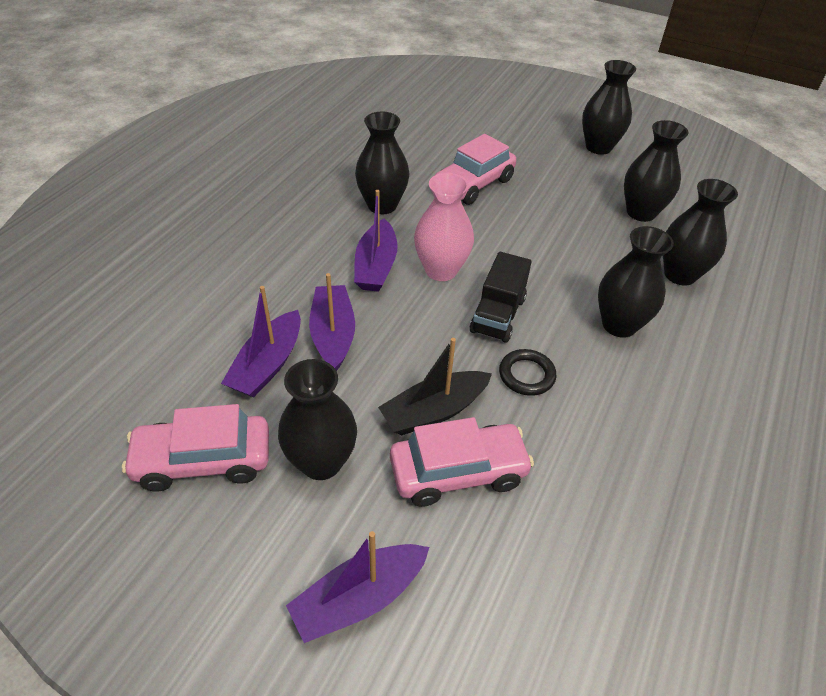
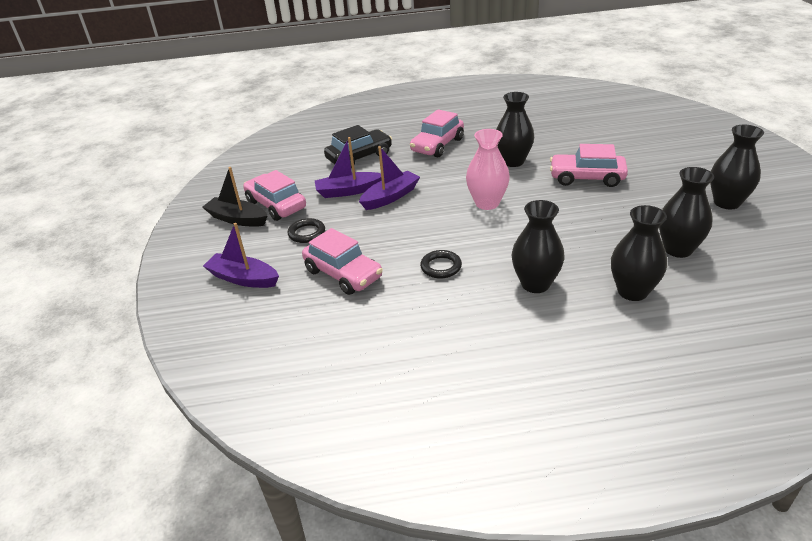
camera: 60 degrees right, 10 degrees down
(195, 309) = (359, 157): none -> black car
(268, 232) = (437, 145): none -> pink car
(321, 462) = (307, 233): black vase -> black ring
(376, 266) = (459, 184): purple boat -> none
(434, 411) = (375, 249): black boat -> black boat (237, 219)
(498, 315) = (477, 237): black truck -> none

